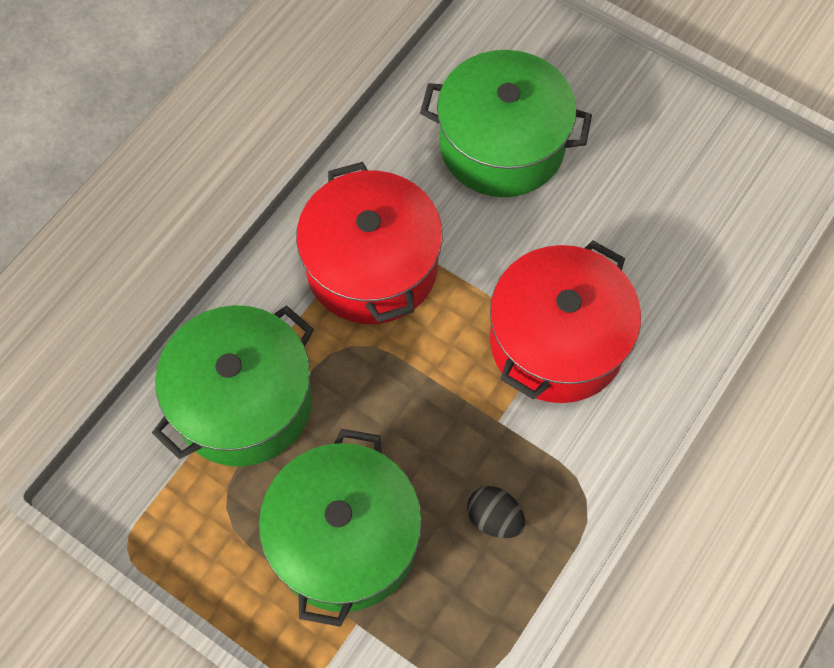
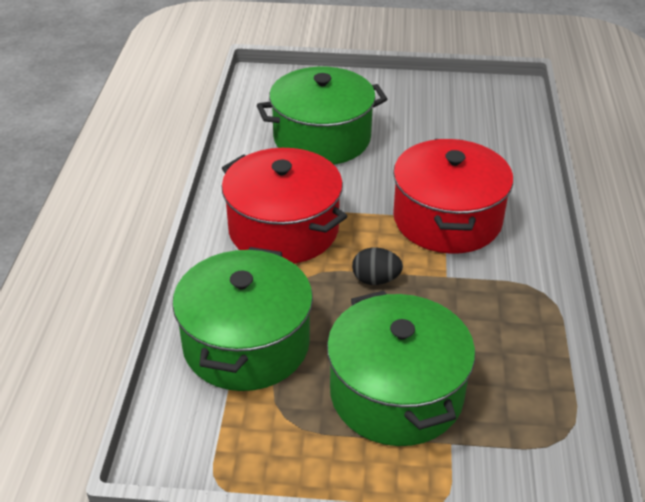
camera: 30 degrees left, 25 degrees down
(494, 518) = (494, 331): black egg -> black egg (375, 280)

